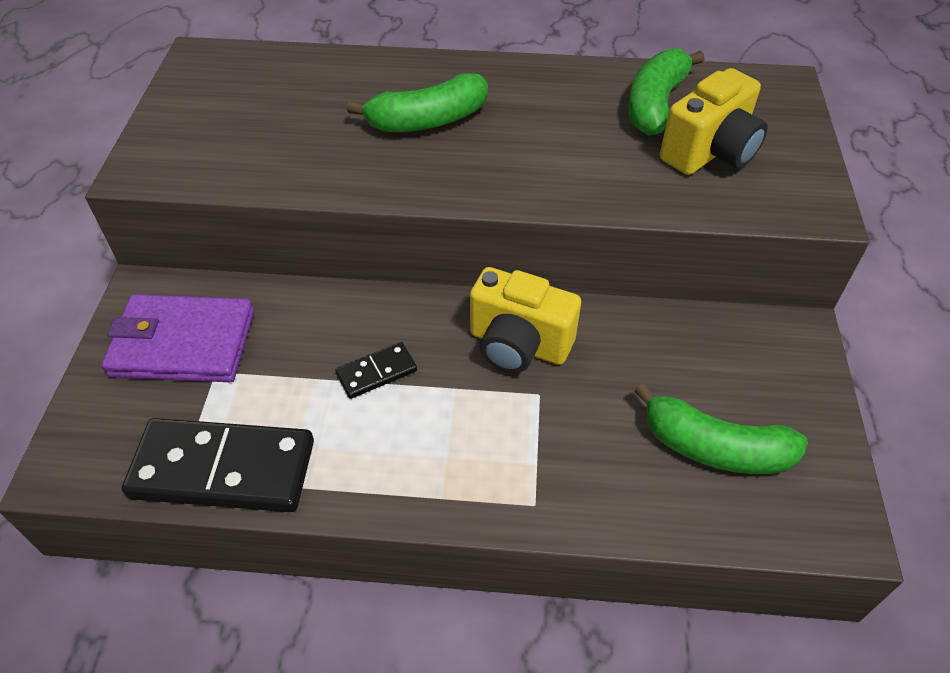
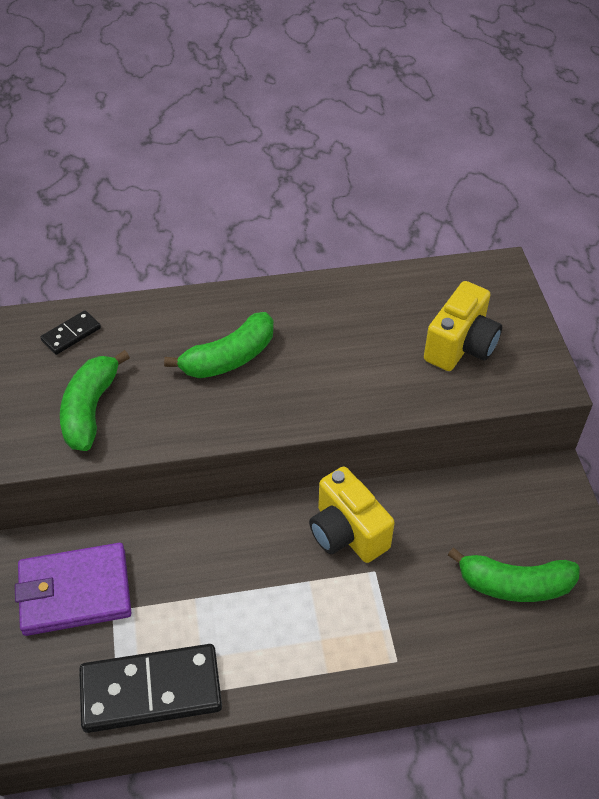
camera: 15 degrees left, 0 degrees up
(376, 372) = (243, 581): black domino -> black domino (71, 334)
(518, 345) = (347, 533): yellow camera -> yellow camera turned 45 degrees clockwise
(655, 104) = (407, 307): green banana -> green banana (90, 410)

